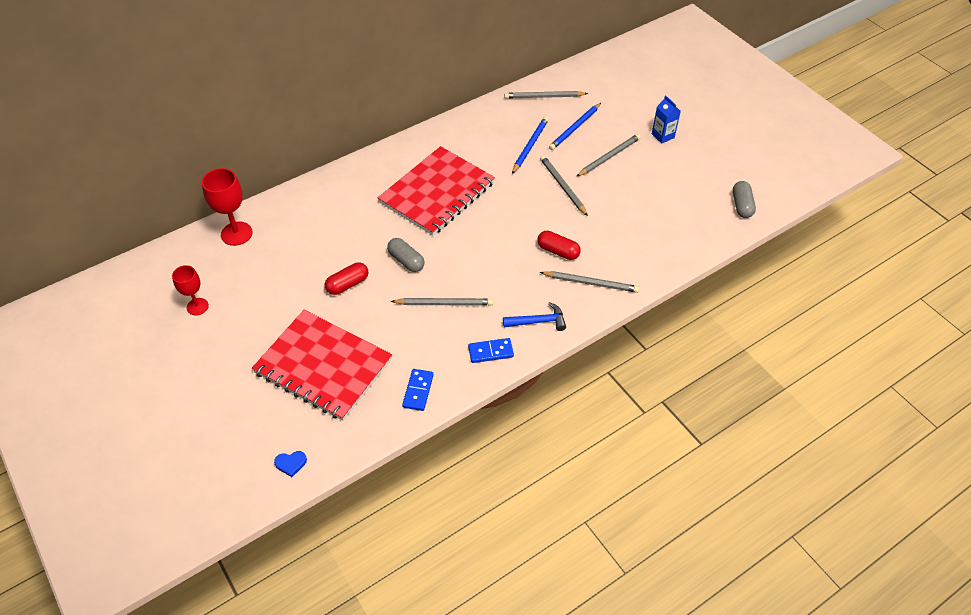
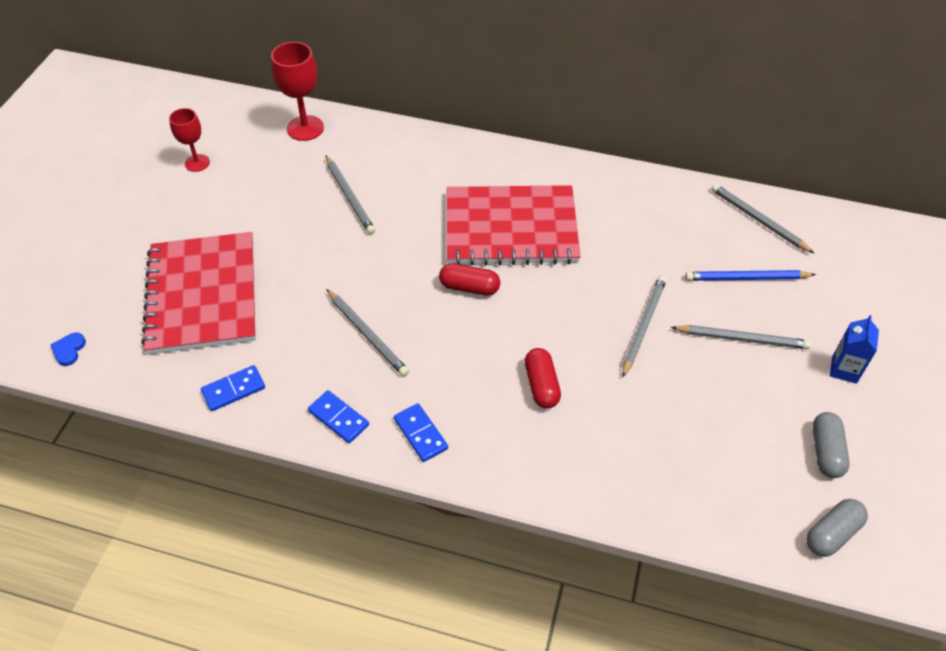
camera: 50 degrees right, 0 degrees up
(291, 463) = (69, 350): blue heart -> blue heart turned 60 degrees clockwise
(347, 284) = (319, 243): red capsule -> red capsule (469, 287)
(406, 261) = (394, 266): grey capsule -> grey capsule (826, 452)
(530, 146) = (668, 257): blue pencil -> none
(538, 321) = (420, 434): blue hammer -> blue domino
(591, 283) = (526, 448): grey pencil -> grey pencil (350, 197)

